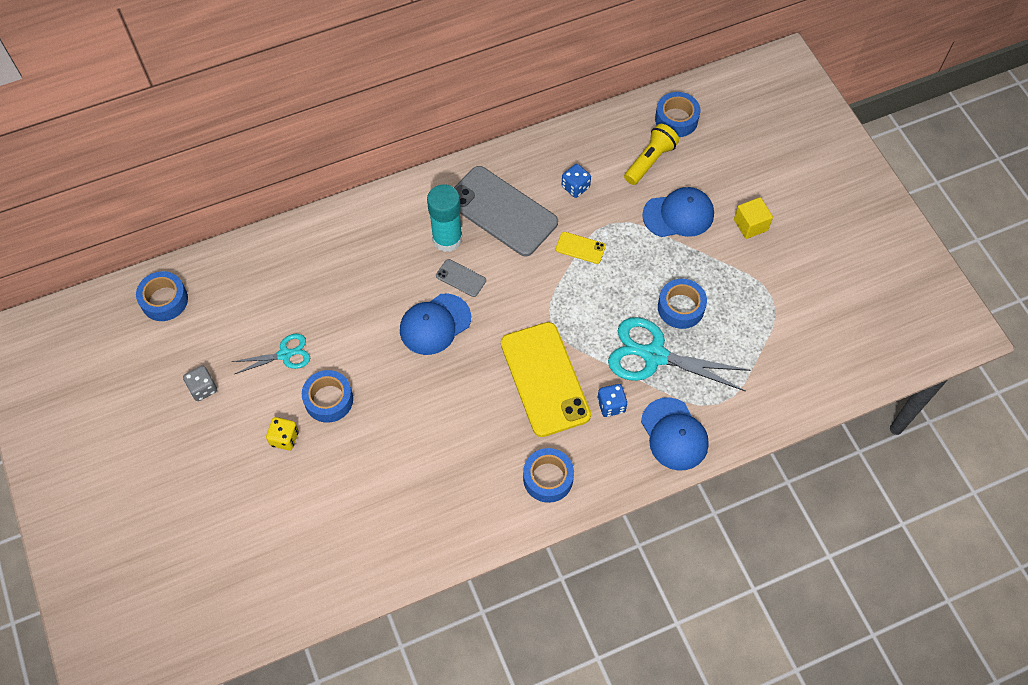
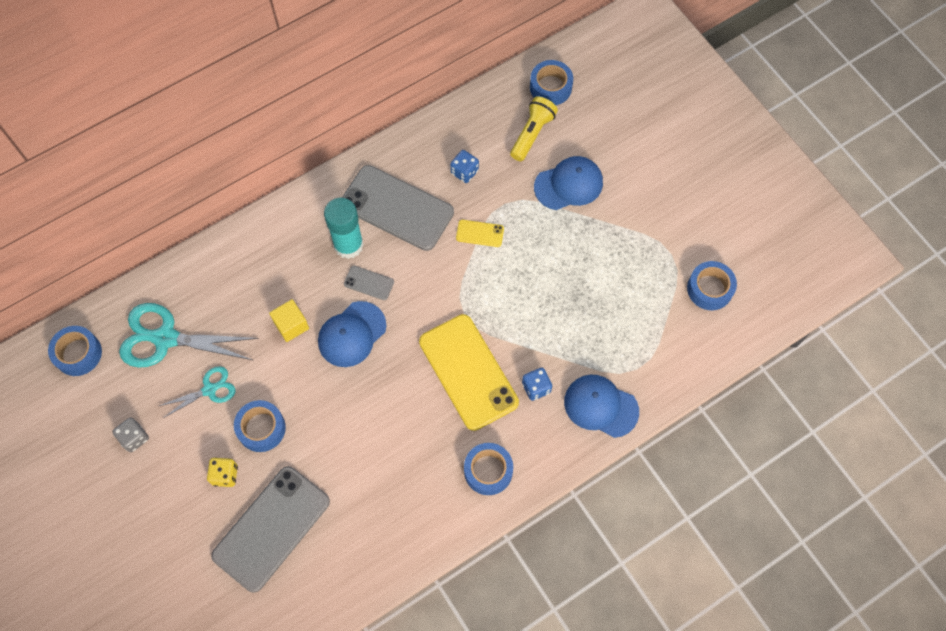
camera: 10 degrees left, 5 degrees up
(320, 497) = (271, 528): none -> grey phone
(654, 355) = (569, 331): turquoise scissors -> turquoise scissors (165, 338)
(674, 434) = (601, 406): blue cap -> blue cap turned 150 degrees clockwise
(680, 308) = (586, 278): blue tape -> blue tape (709, 289)
(750, 225) = (639, 184): yellow cube -> yellow cube (291, 325)

